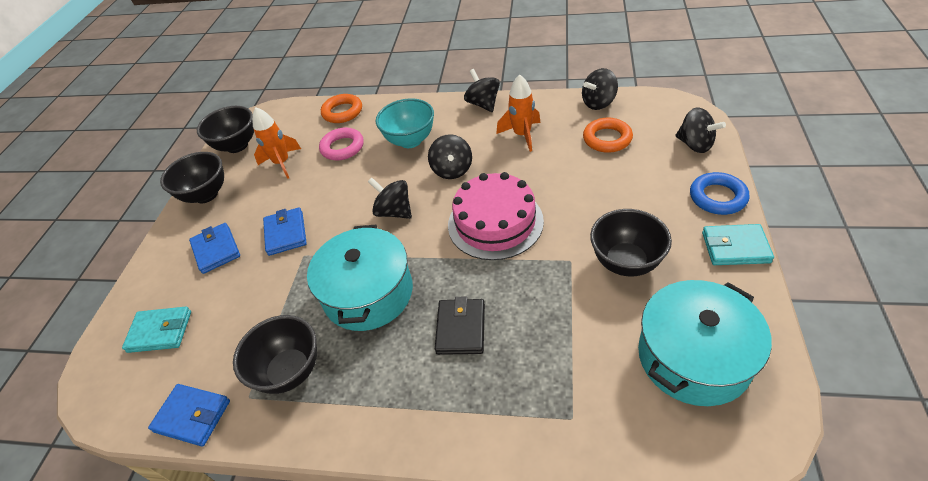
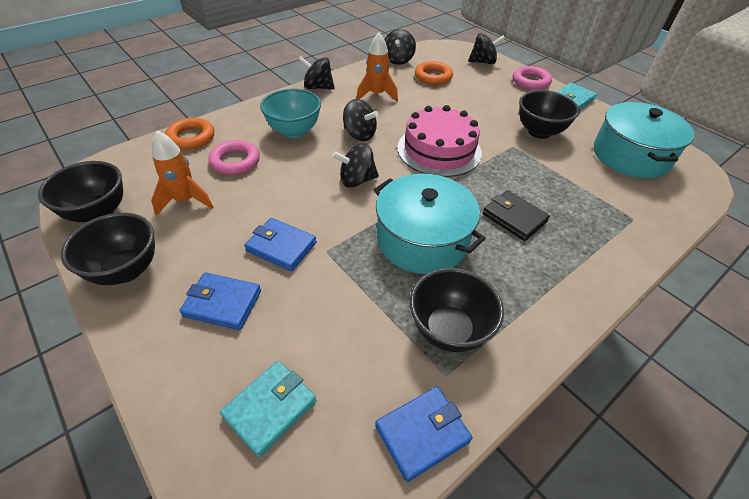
camera: 55 degrees left, 0 degrees up
(717, 197) = (530, 82): blue ring -> pink ring

